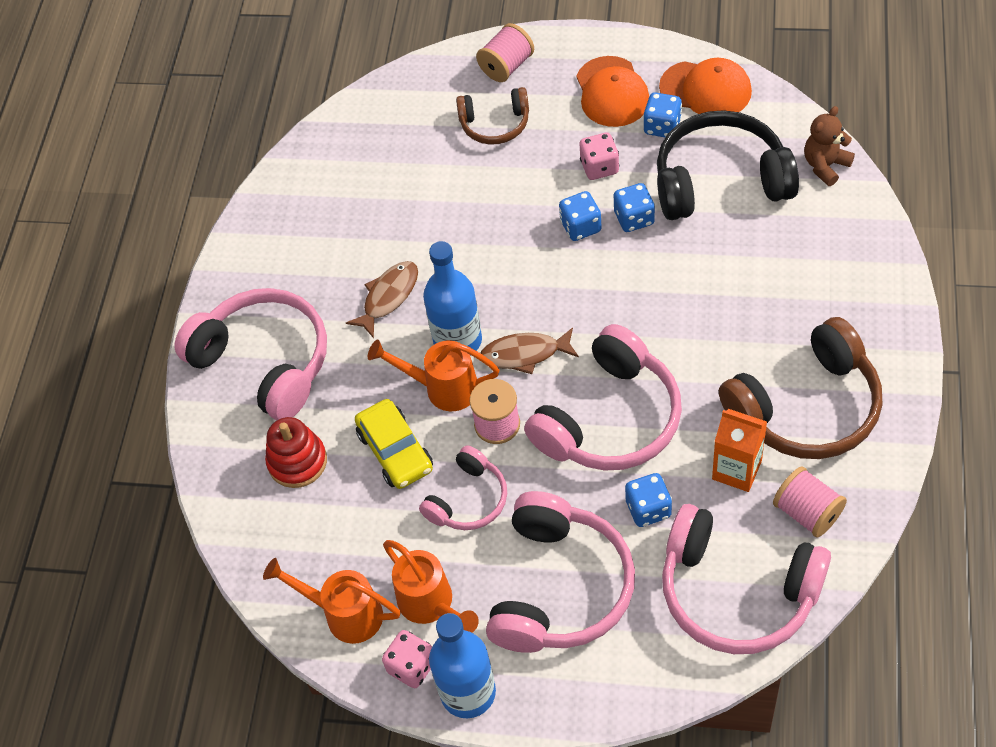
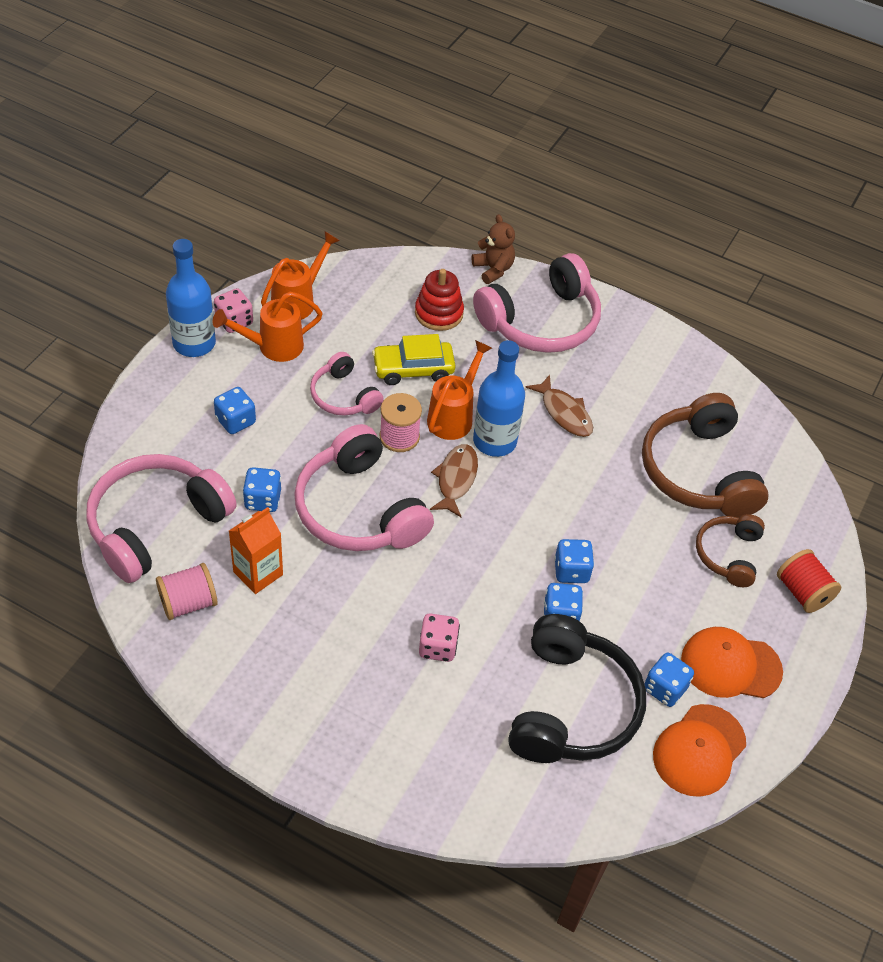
camera: 100 degrees right, 5 degrees down
(506, 66) = (802, 592): pink spool -> red spool
(559, 587) = (235, 421): pink headphones -> blue dice
(599, 167) = (636, 614): pink dice -> pink dice (437, 647)
(806, 407) = (283, 651): brown headphones -> brown headphones (698, 471)
(825, 166) = (545, 810): brown teddy bear -> brown teddy bear (493, 269)

